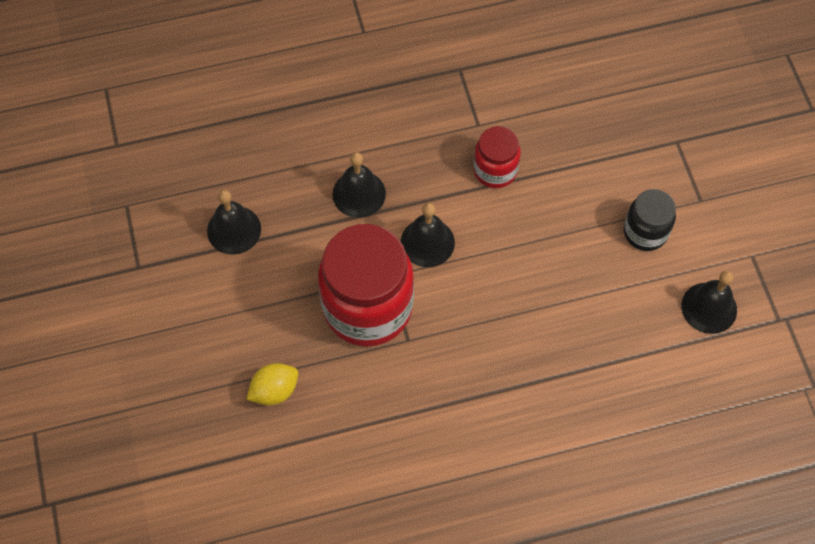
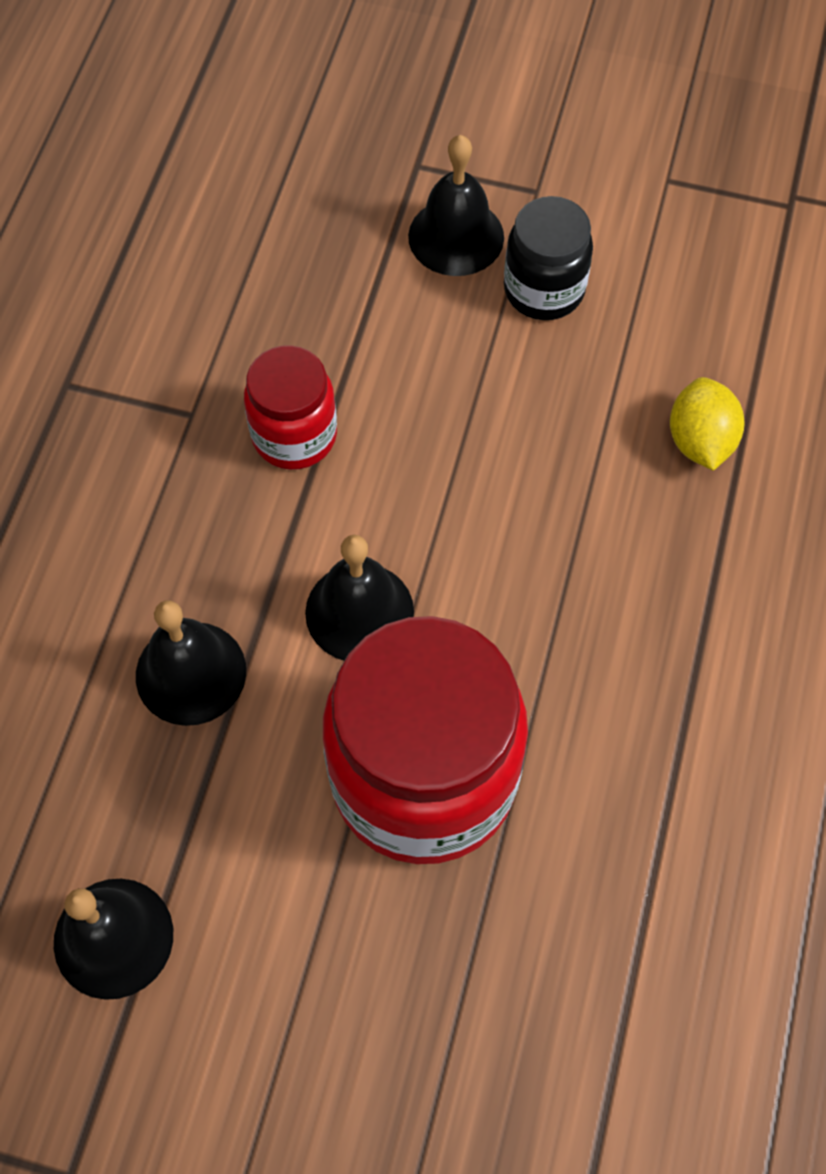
camera: 60 degrees left, 0 degrees up
(274, 390) = (493, 1037): yellow lemon -> yellow lemon (700, 441)
(709, 307) = (721, 279): black bell -> black bell (456, 236)

